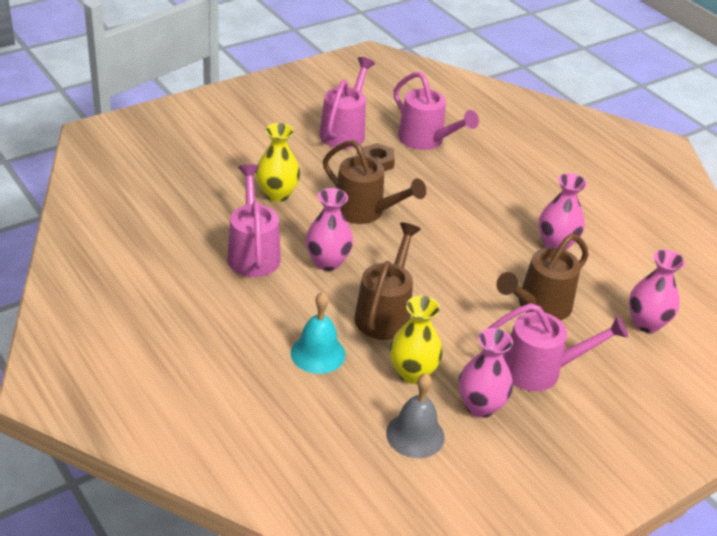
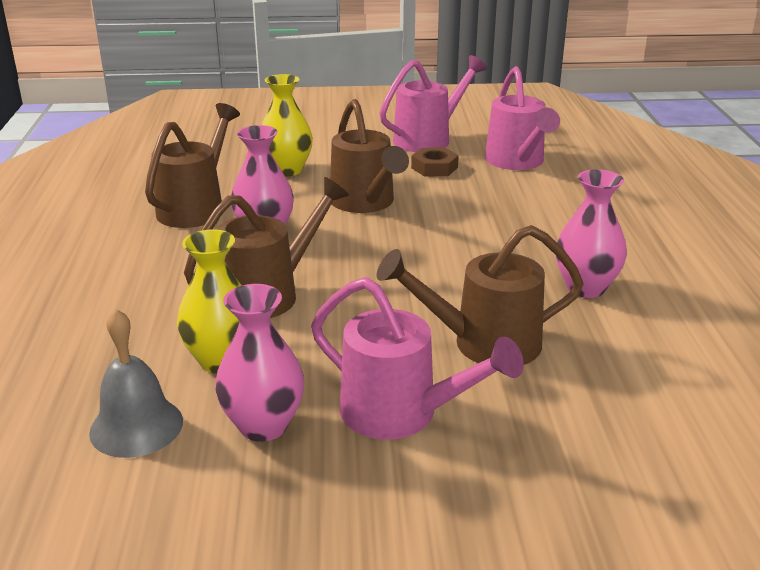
camera: 35 degrees right, 10 degrees down
(253, 252) = (196, 207): pink watering can -> brown watering can
(318, 353) = (139, 308): turquoise bell -> none
(646, 323) = (640, 411): pink vase -> none

